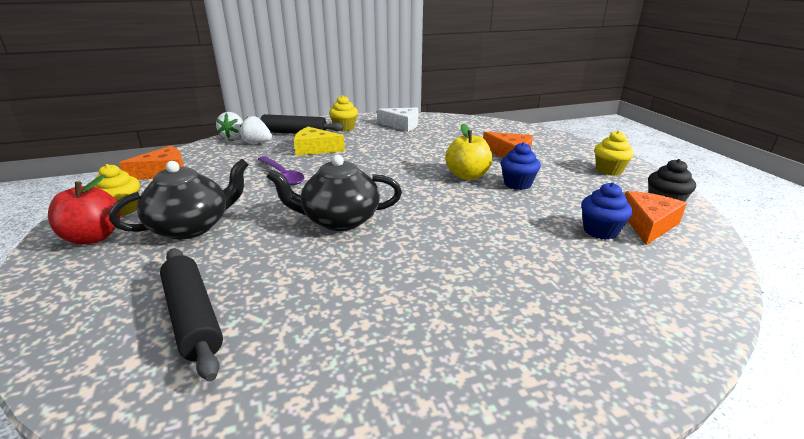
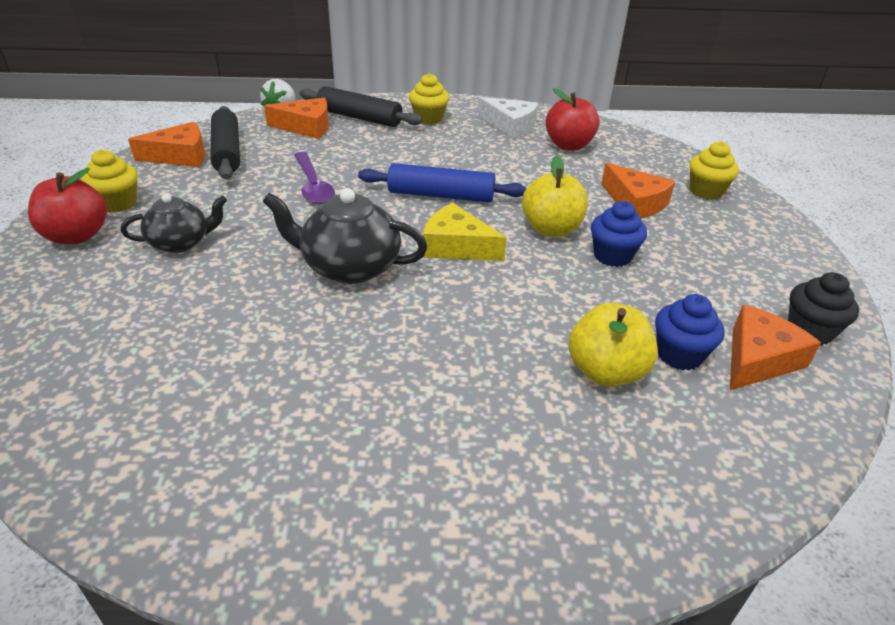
camera: 15 degrees right, 10 degrees up
(192, 227) = (181, 243): black teapot -> black teapot, size x0.65
(193, 317) = (138, 361): black rolling pin -> black rolling pin (227, 152)
(257, 143) = (306, 127): white strawberry -> orange cheese
(315, 149) = (373, 149): yellow cheese -> yellow cheese (456, 246)
(380, 168) = (441, 195): none -> blue rolling pin
(447, 130) = (568, 145): none -> red apple
(562, 250) = (606, 371): none -> yellow apple
(609, 170) = (766, 257): yellow cupcake -> yellow cupcake (706, 191)

